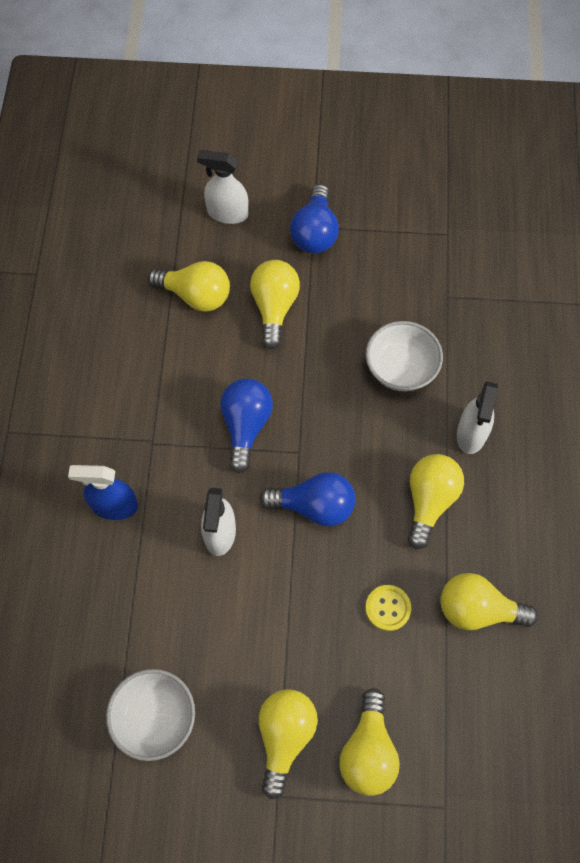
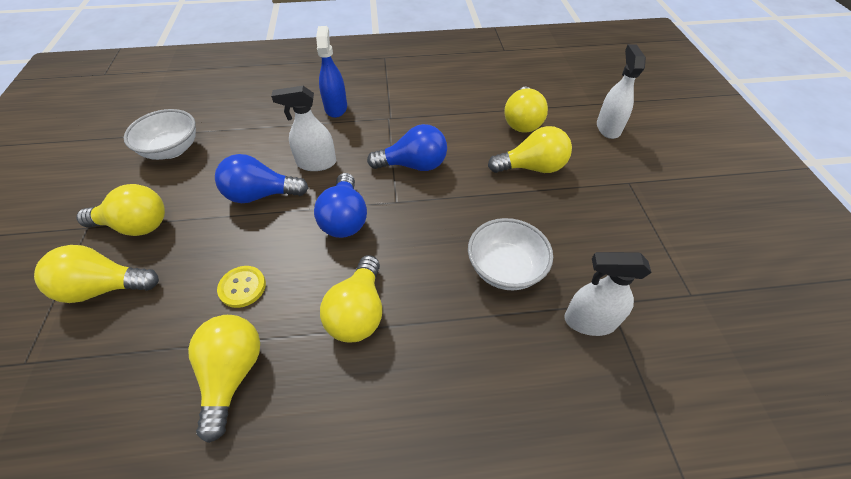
camera: 80 degrees right, 15 degrees down
(315, 232) = (623, 184): blue light bulb -> blue light bulb (261, 195)
(429, 501) = (358, 312): yellow light bulb -> yellow light bulb turned 90 degrees clockwise
(471, 434) = (445, 346): white spray bottle -> white spray bottle (589, 321)

